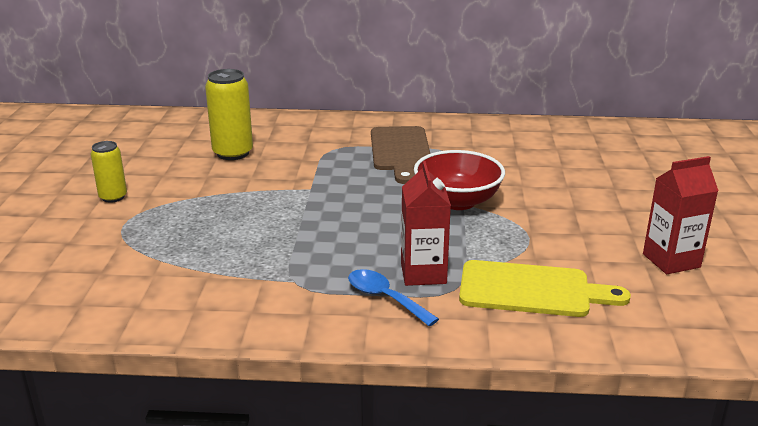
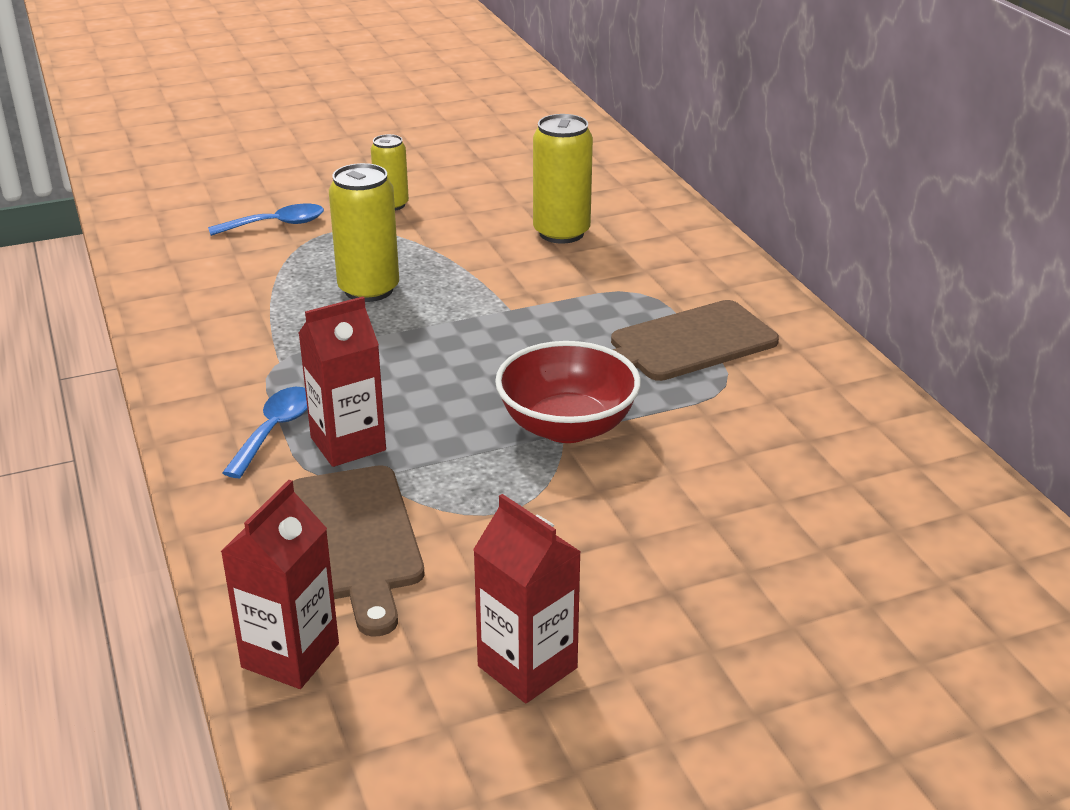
camera: 65 degrees right, 5 degrees up
(78, 247) = (276, 224): none -> blue spoon
(229, 229) = (369, 290): none -> yellow can
(532, 290) = (355, 540): yellow cutting board -> brown cutting board
(638, 333) = (290, 655): none -> red carton

